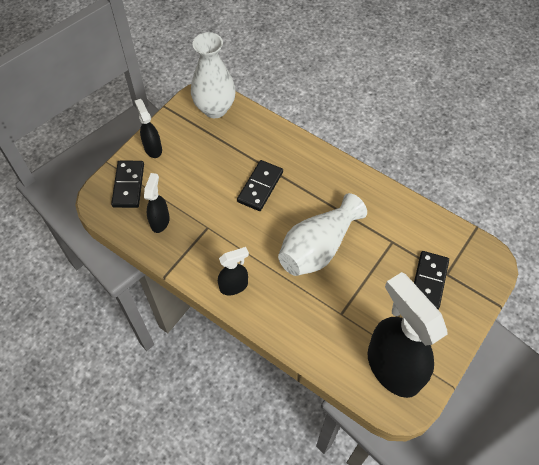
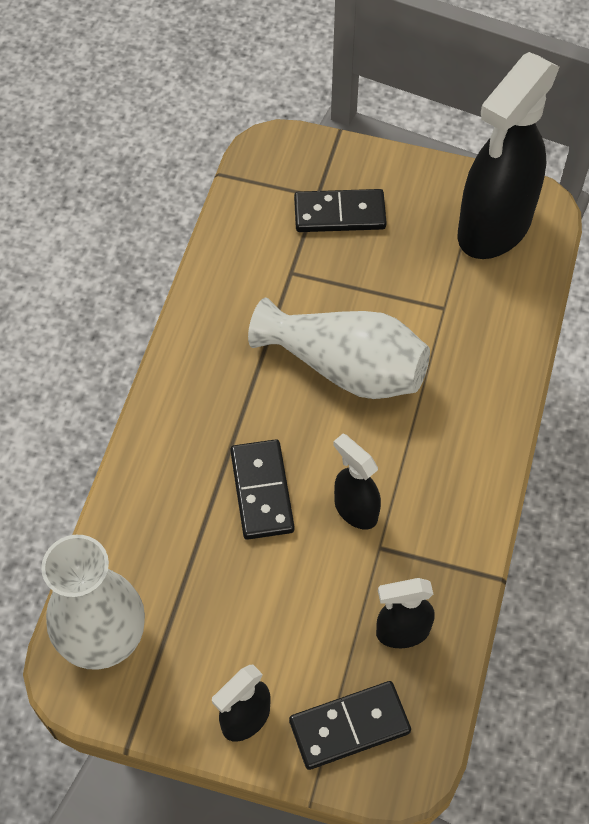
camera: 110 degrees left, 0 degrees up
(234, 286) = (469, 465): black spray bottle -> black spray bottle (355, 509)
(260, 187) = (261, 491): black domino -> black domino turned 75 degrees clockwise

